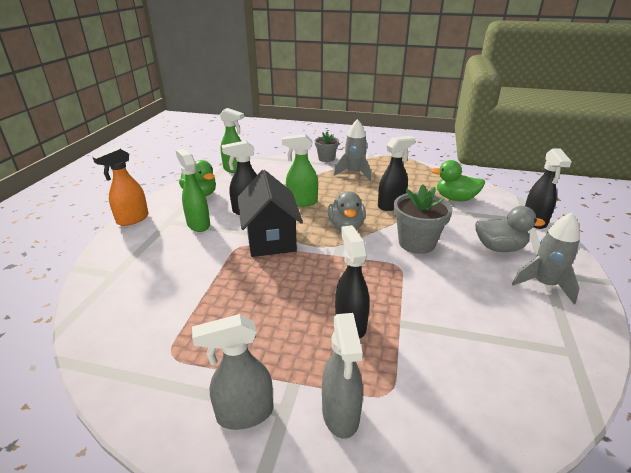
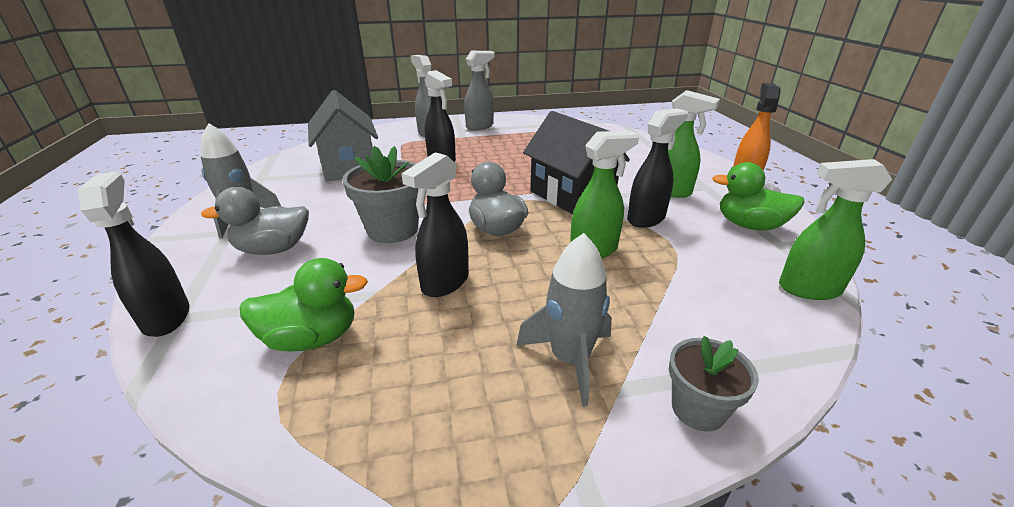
camera: 155 degrees right, 0 degrees up
(466, 345) = (349, 166): none -> grey house

